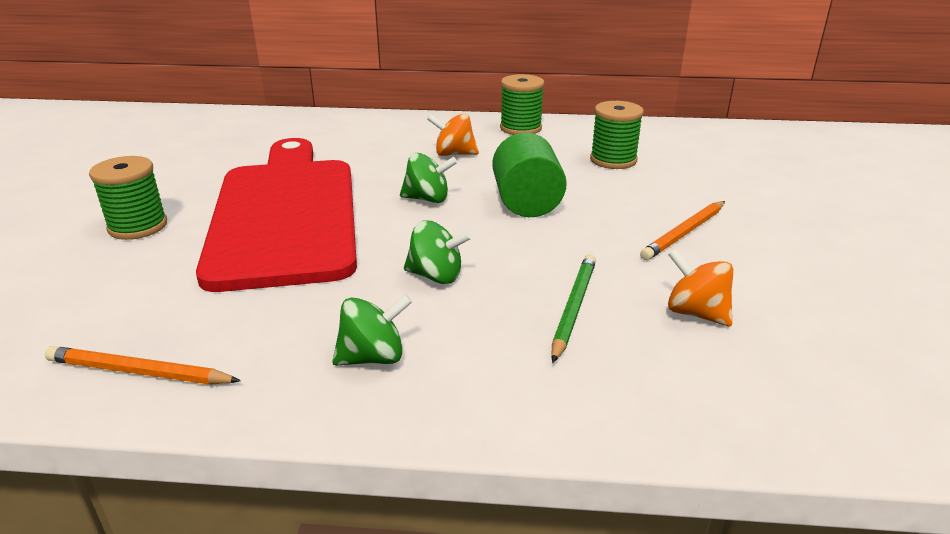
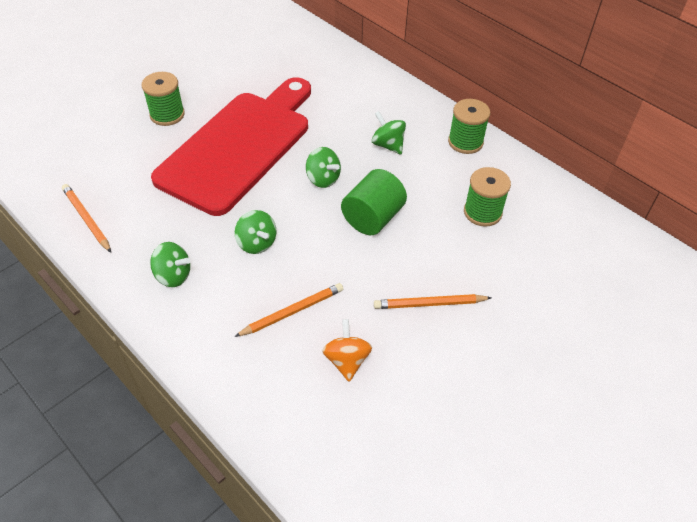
camera: 40 degrees right, 20 degrees up
(454, 154) = (388, 145): orange spinning top -> green spinning top
(573, 308) = (292, 311): green pencil -> orange pencil

